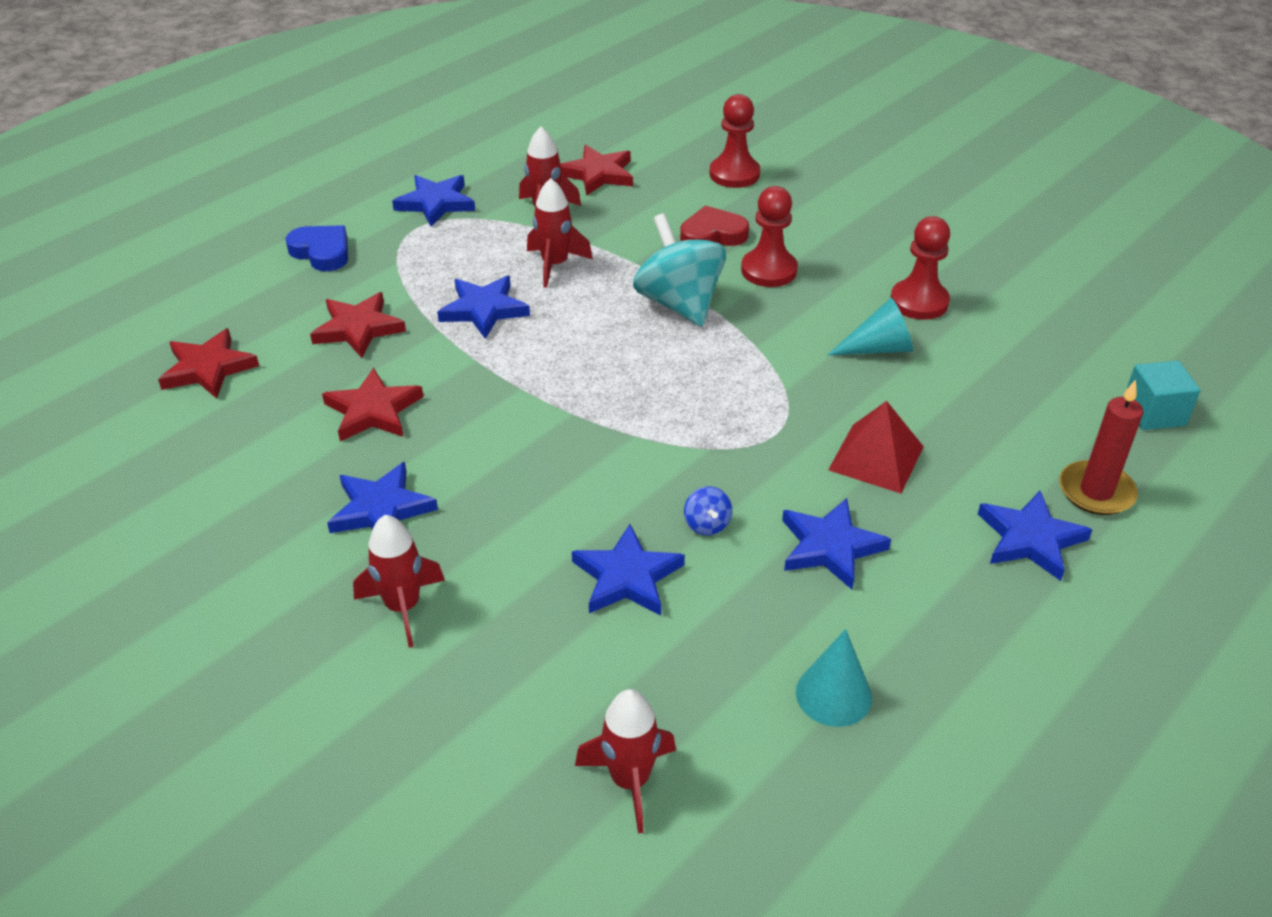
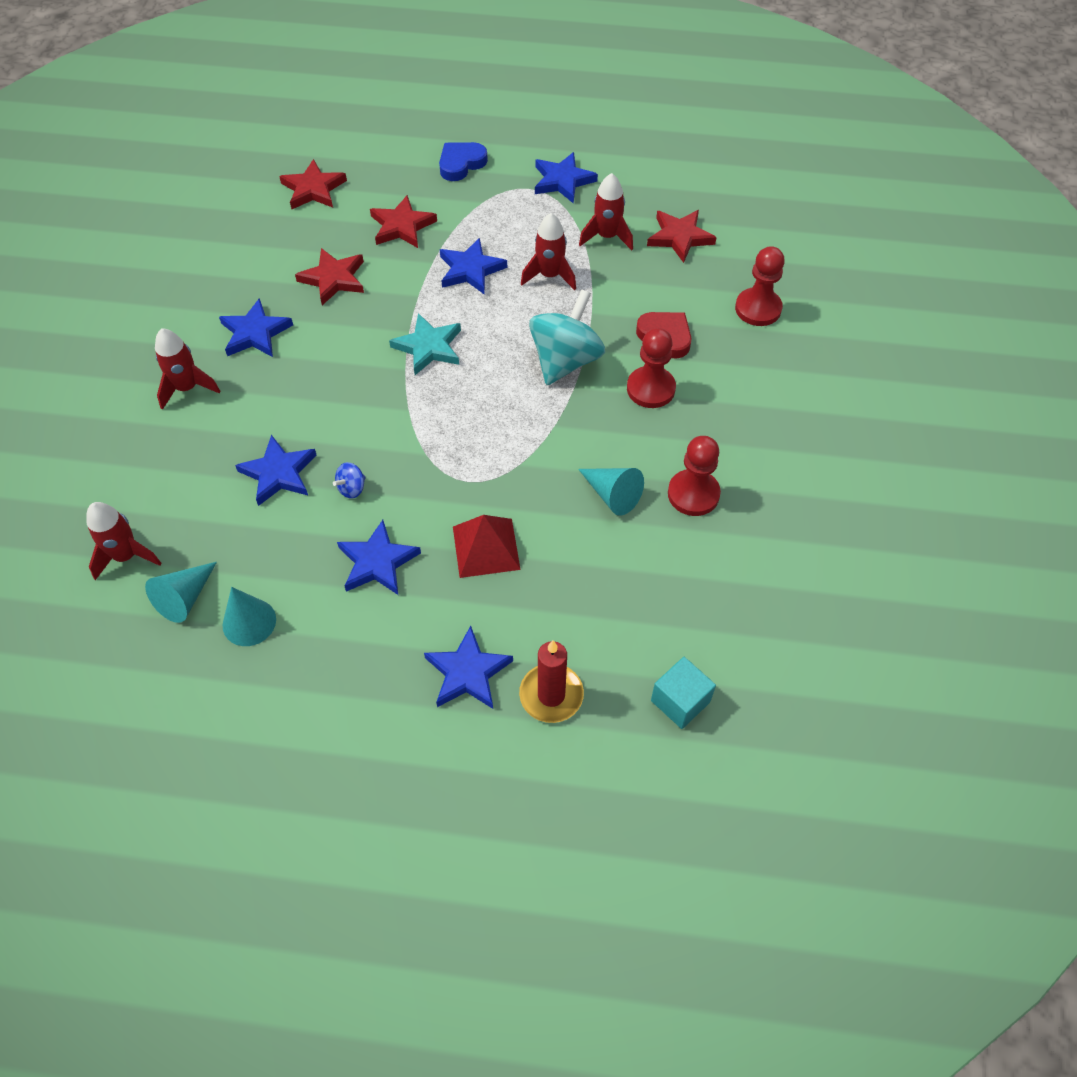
camera: 55 degrees right, 15 degrees up
(321, 252) = (461, 164): blue heart -> blue heart turned 135 degrees counterclockwise
(560, 383) = (429, 347): none -> turquoise star
(749, 744) = (185, 598): none -> turquoise cone

